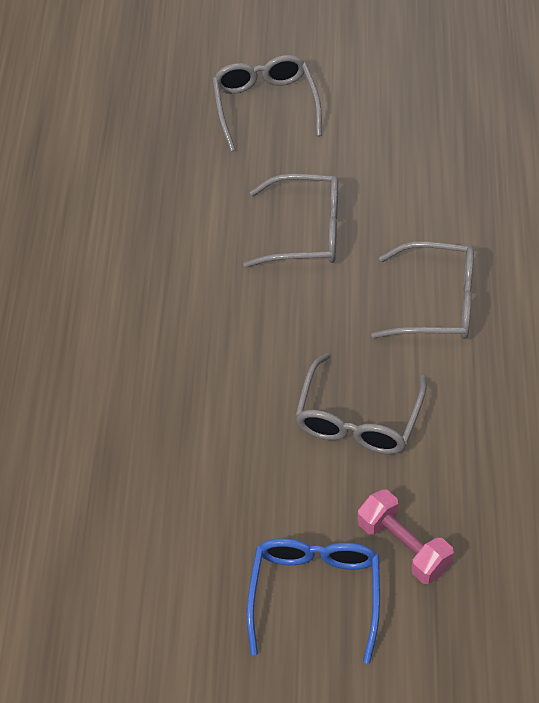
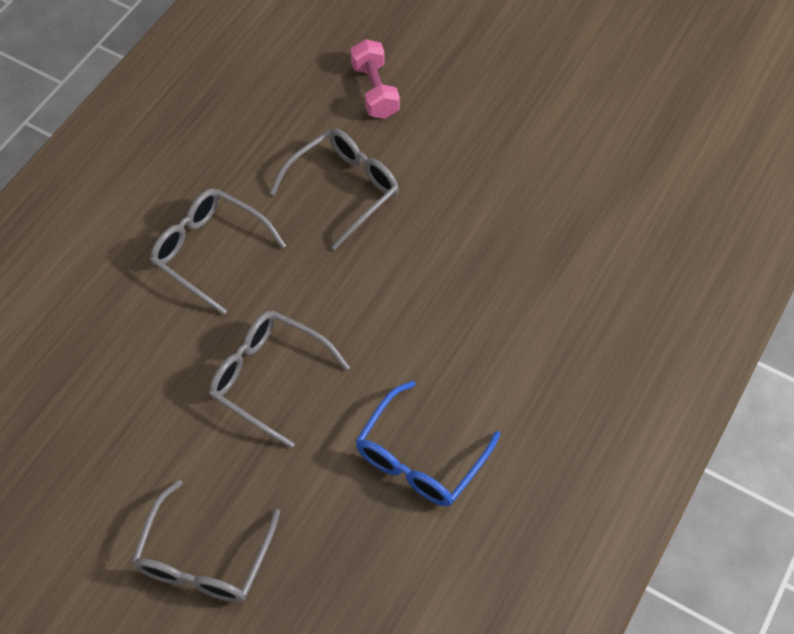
camera: 155 degrees left, 5 degrees up
(315, 594) = (456, 89): blue glasses -> blue glasses (420, 458)

